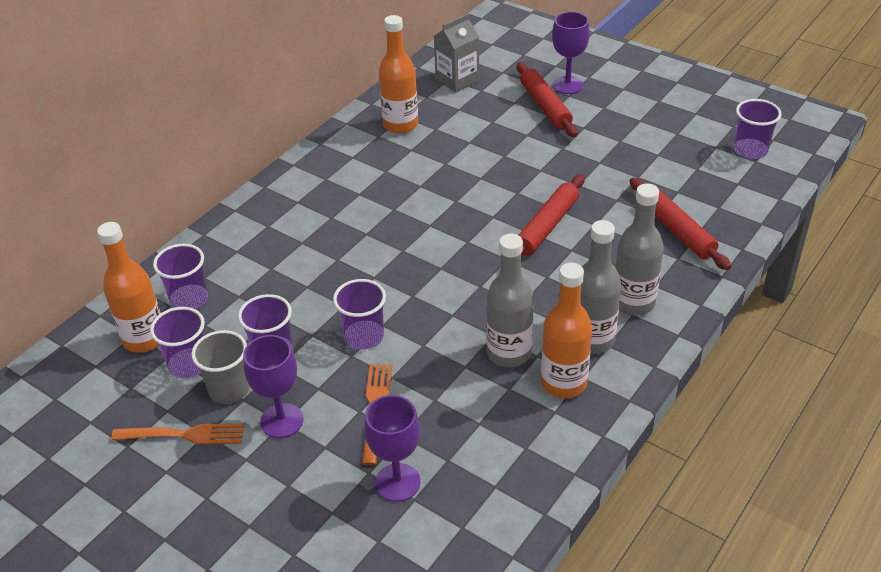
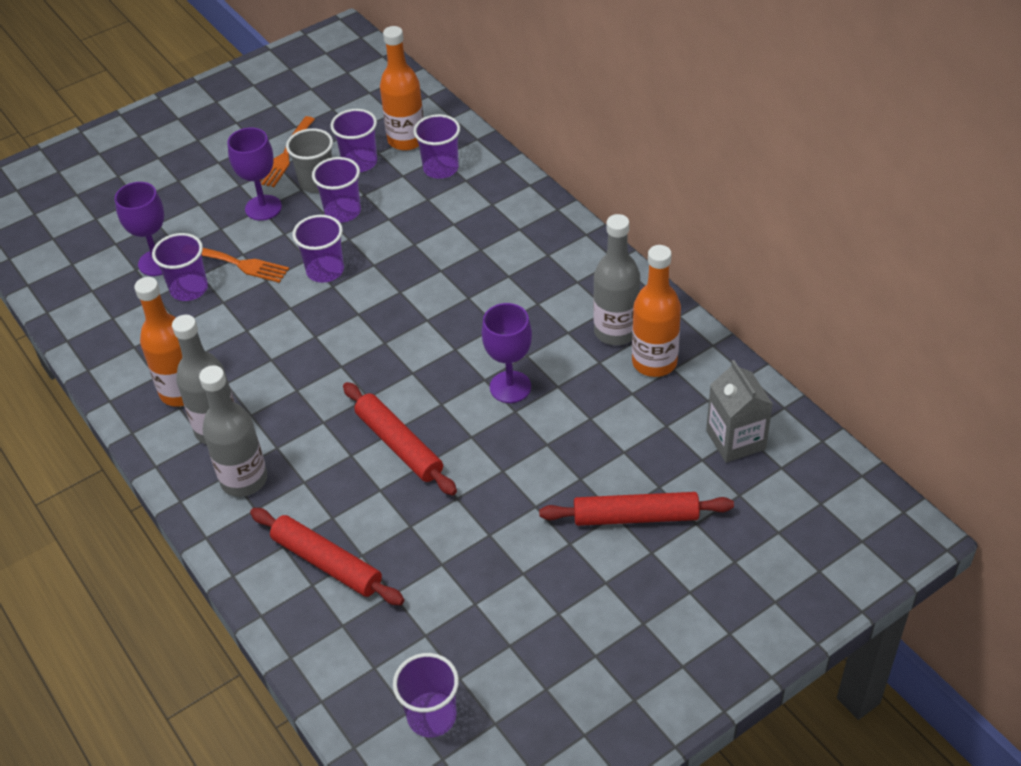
camera: 110 degrees right, 5 degrees up
(427, 435) = (189, 289): none -> purple cup
(509, 353) = (241, 363): grey bottle -> grey bottle (616, 331)
(567, 85) = (677, 558): purple goblet -> purple goblet (510, 387)
(676, 230) = (327, 563): red rolling pin -> red rolling pin turned 45 degrees clockwise

